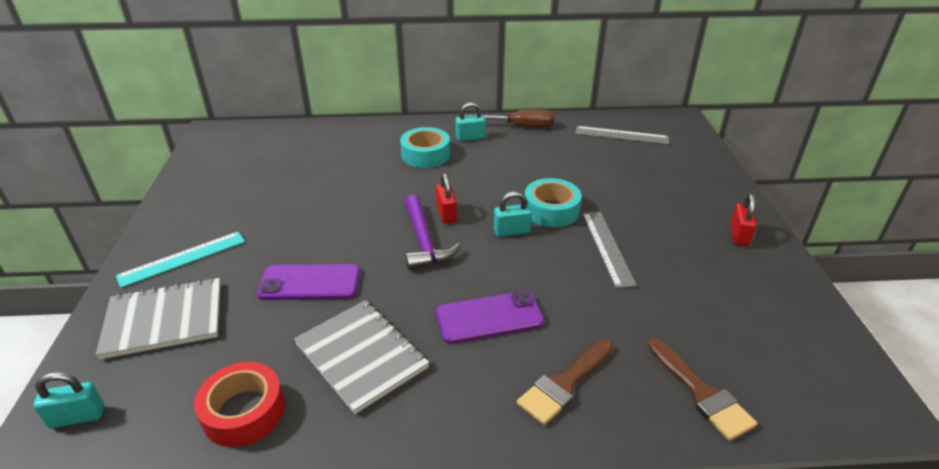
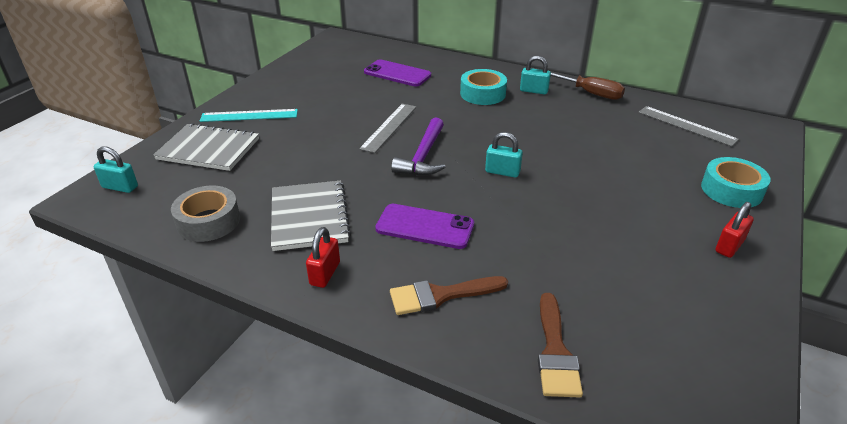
camera: 30 degrees right, 0 degrees up
(244, 412) = (208, 221): red tape -> grey tape
(310, 283) = (316, 158): purple phone -> purple phone (397, 74)
(446, 214) = (459, 142): red padlock -> red padlock (325, 273)
(551, 210) = (554, 166): turquoise tape -> turquoise tape (731, 190)
(607, 247) = (578, 211): grey ruler -> grey ruler (389, 127)

